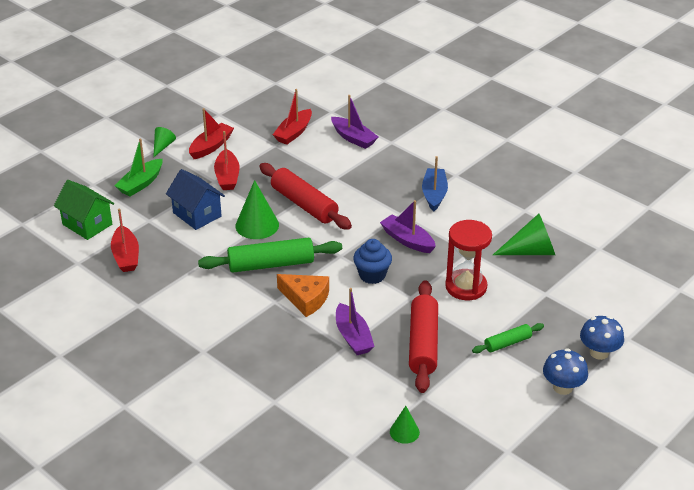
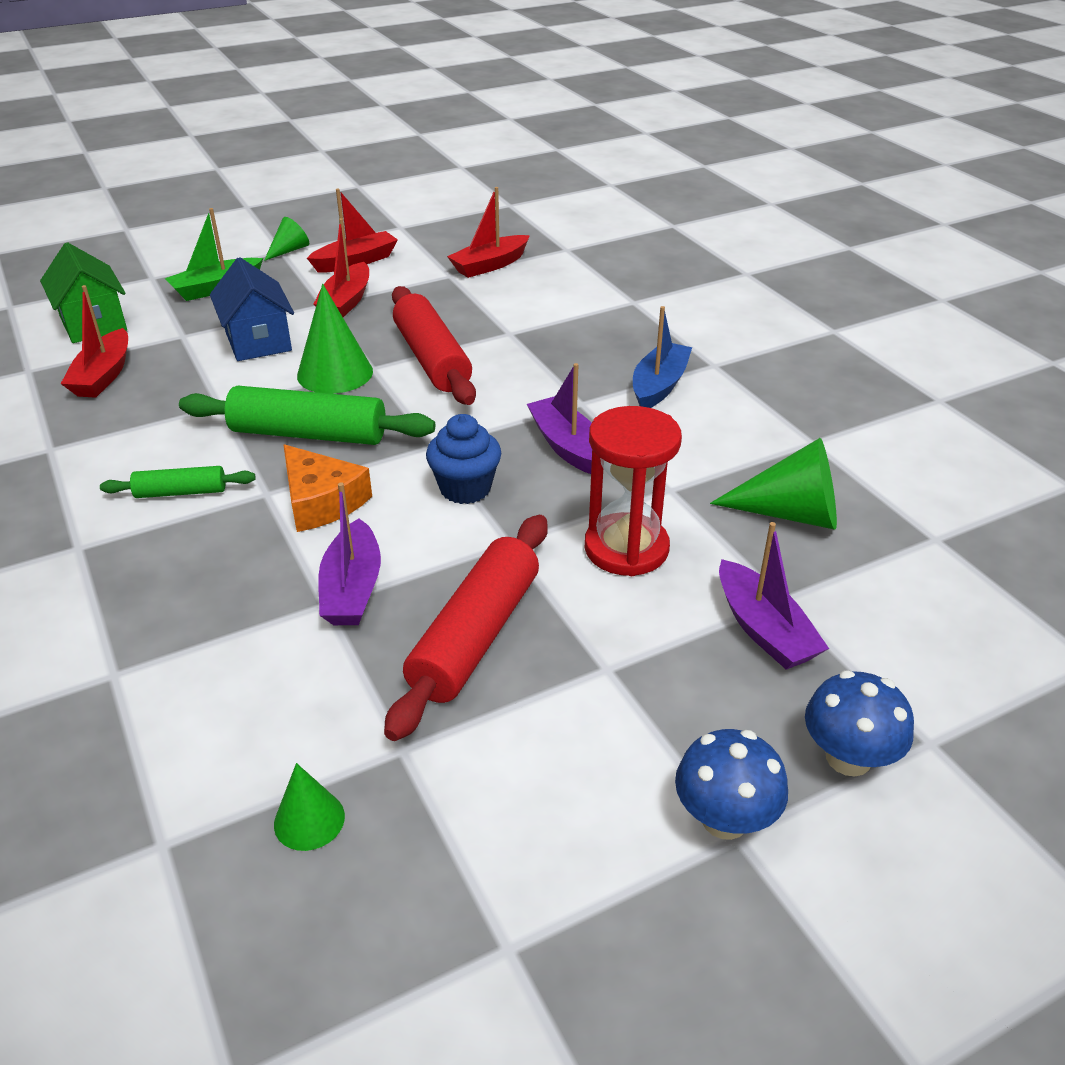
camera: 20 degrees right, 0 degrees up
(353, 138) = (576, 287): purple boat -> purple boat (764, 629)
(507, 343) = (649, 681): green rolling pin -> green rolling pin (181, 492)

